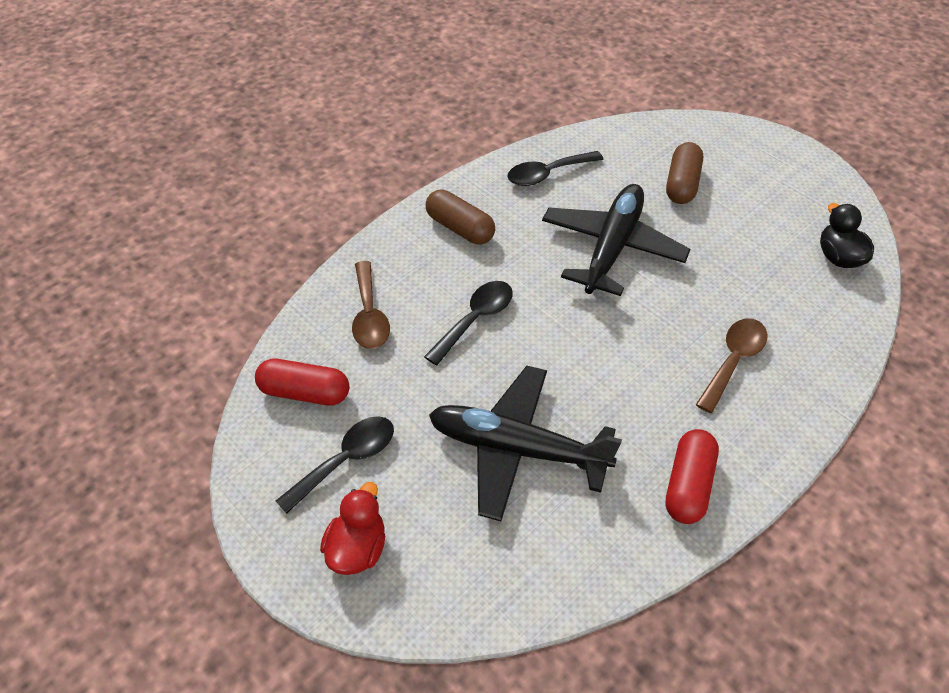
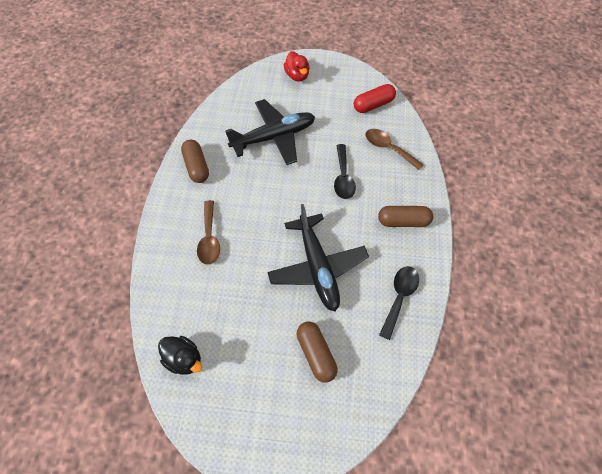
camera: 140 degrees right, 10 degrees up
(346, 460) = (330, 95): black spoon -> none
(688, 485) = (197, 167): red capsule -> brown capsule

